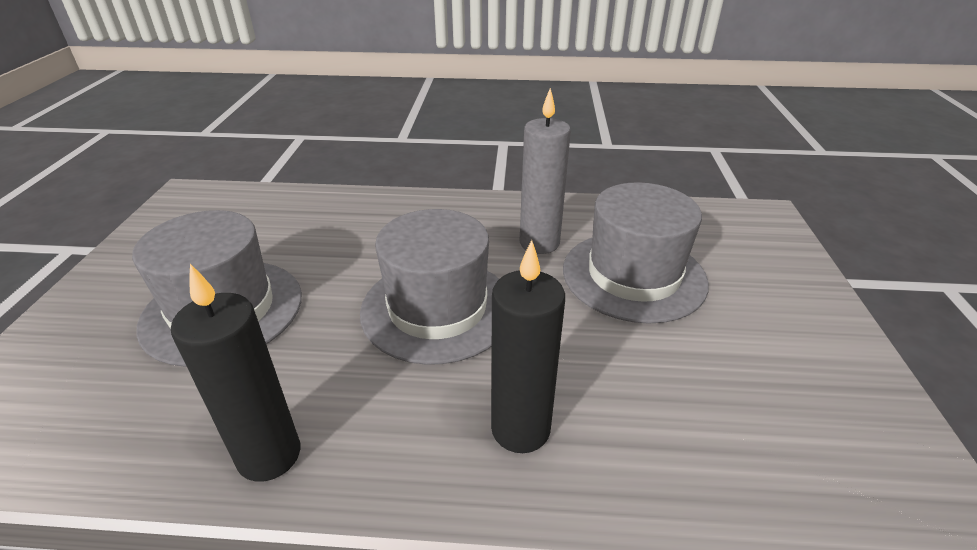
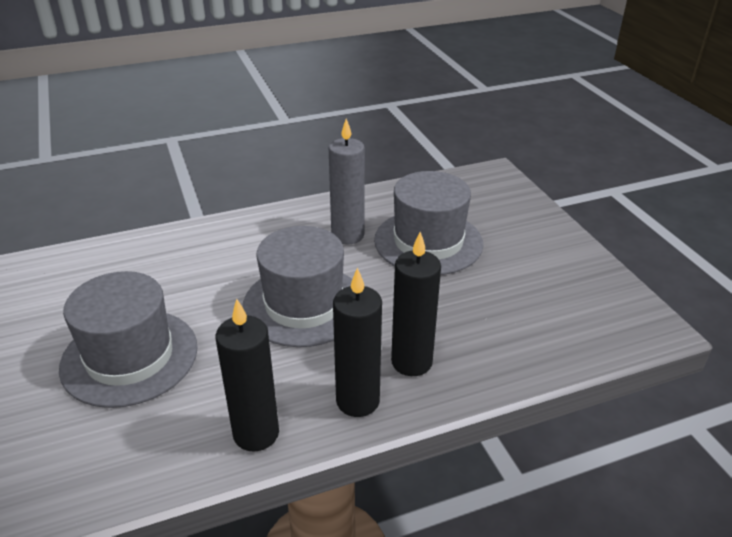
camera: 25 degrees left, 0 degrees up
(417, 459) = (358, 401): none -> black candle

